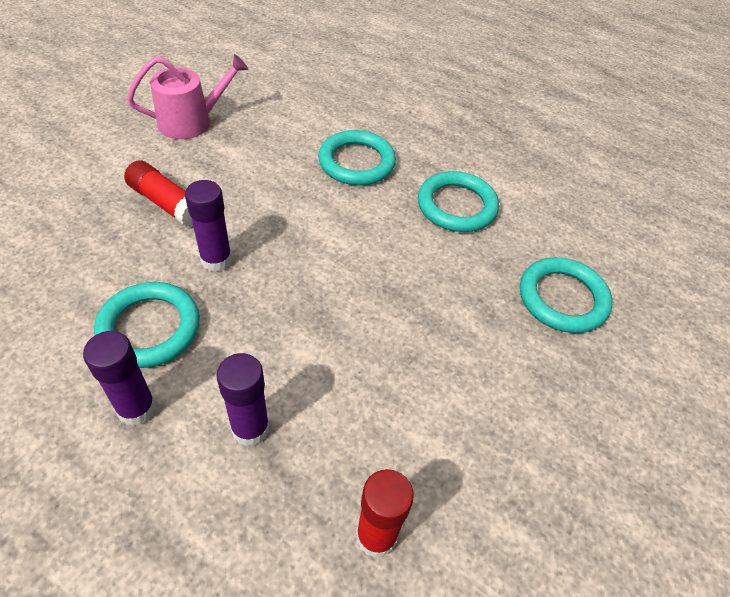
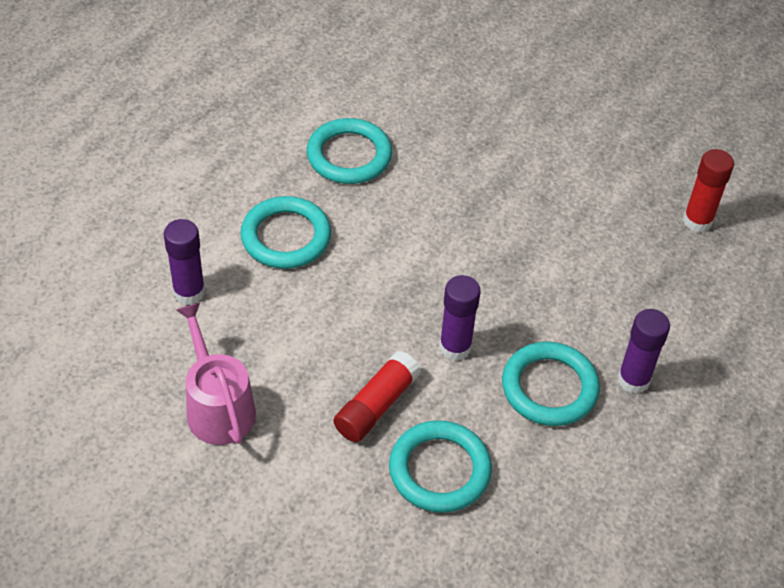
camera: 90 degrees left, 0 degrees up
(250, 428) = (633, 300): purple glue stick -> purple glue stick (189, 292)
(562, 298) = (461, 94): turquoise ring -> turquoise ring (439, 470)

